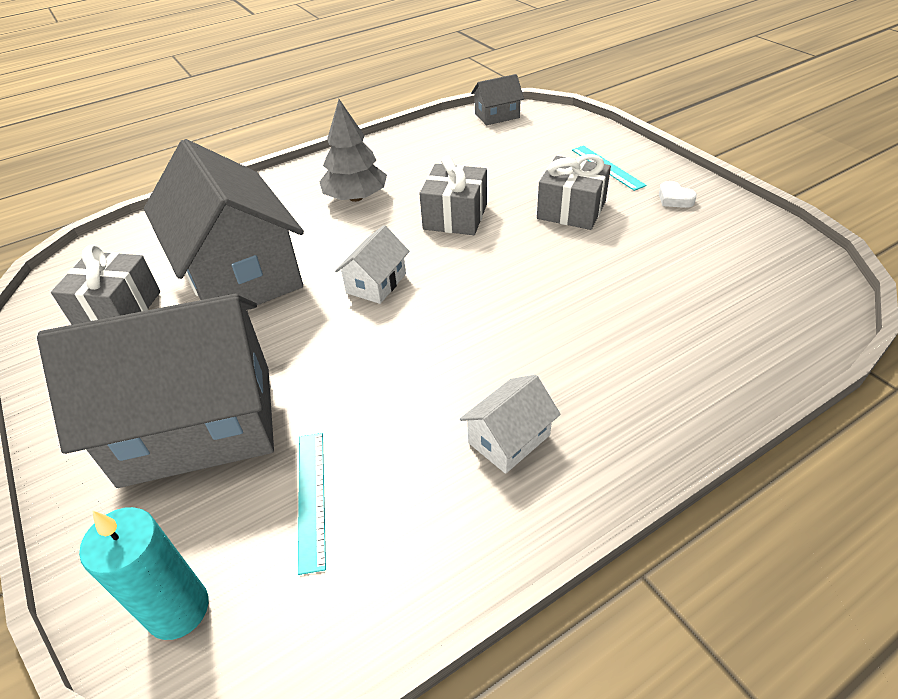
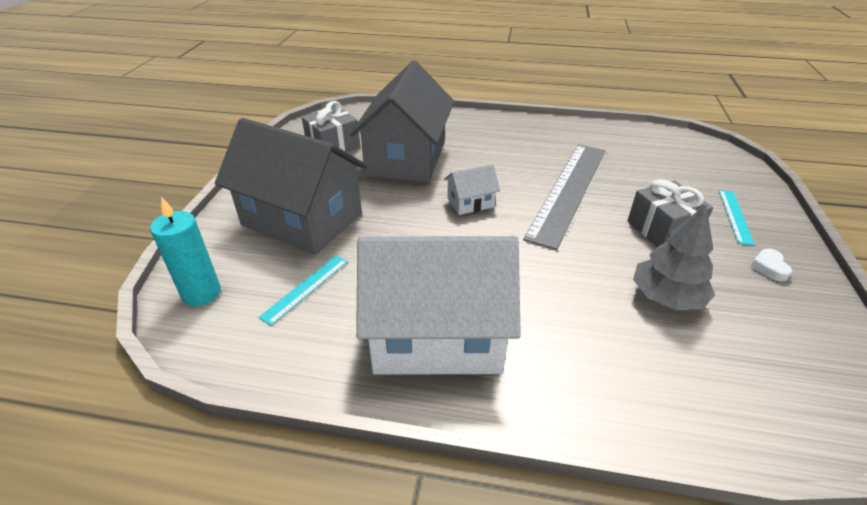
camera: 40 degrees right, 5 degrees down
(356, 197) = (519, 149): grey tree -> grey tree (666, 297)
(455, 217) = (569, 191): grey gift -> grey ruler
(497, 116) = (684, 141): grey house -> none
(509, 439) = (437, 335): white house -> white house, size x2.34

